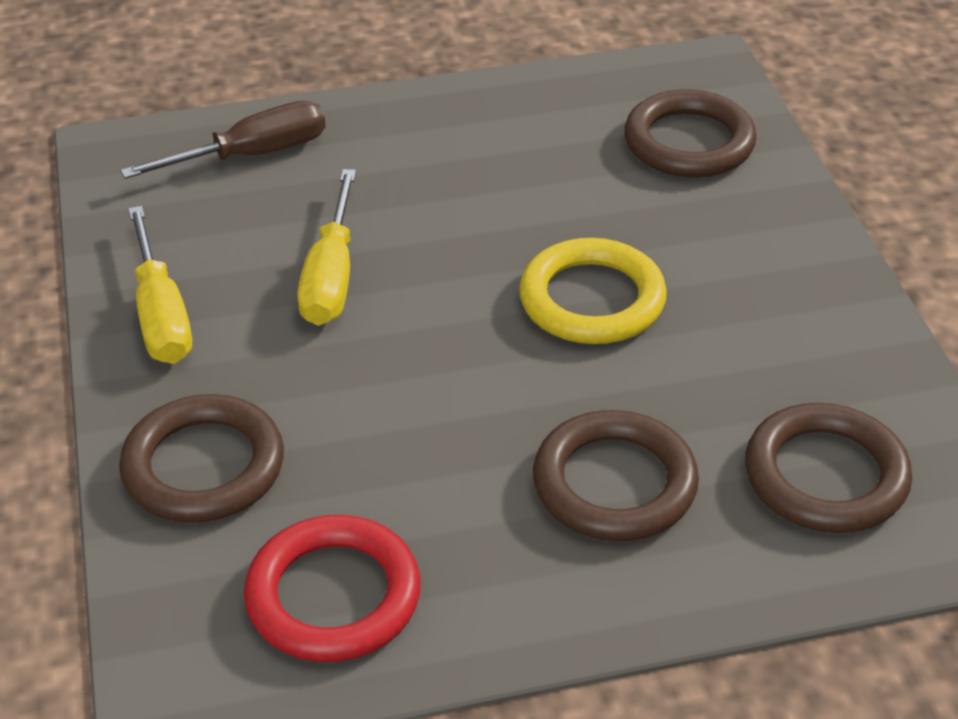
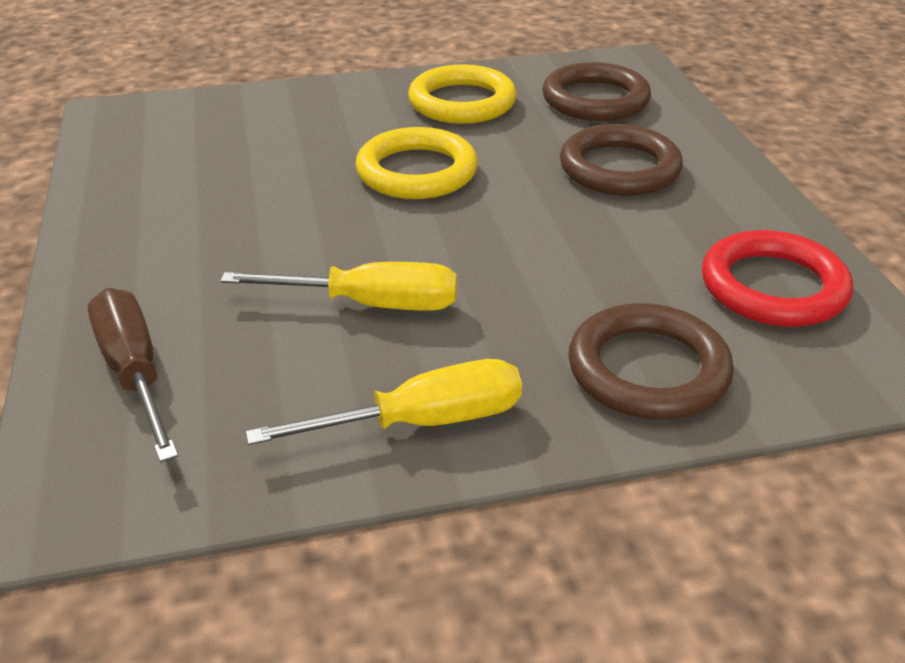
camera: 90 degrees left, 5 degrees down
(689, 142) = (219, 125): brown ring -> none
(789, 336) = (462, 102): none -> yellow ring

